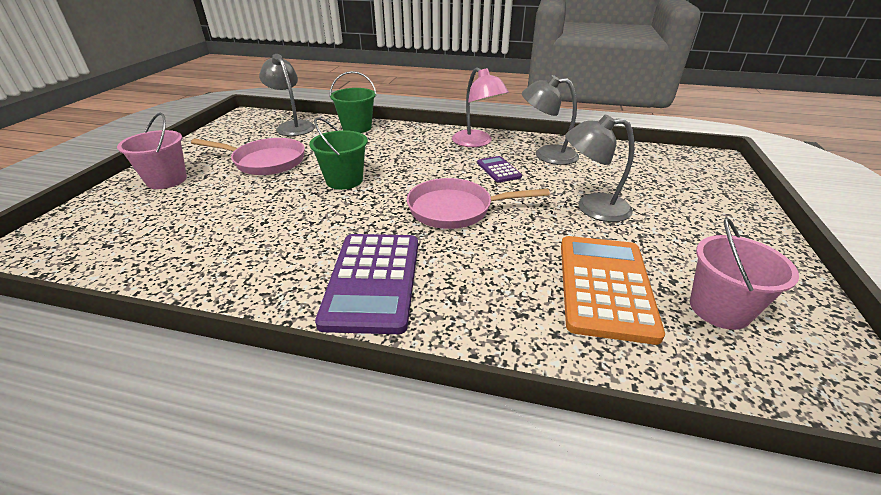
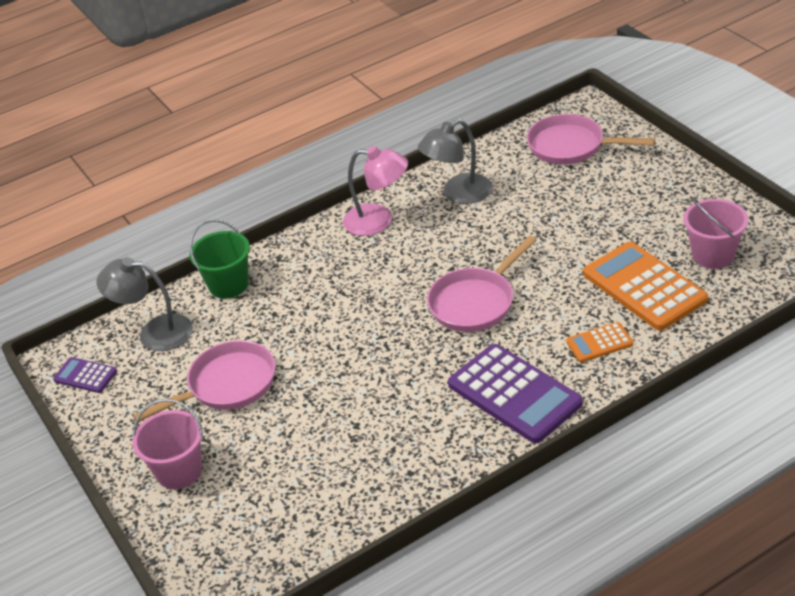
camera: 40 degrees left, 5 degrees up
(344, 180) = (341, 345): green bucket -> none
(497, 298) = (599, 343): none -> orange calculator
(498, 170) = (446, 239): purple calculator -> purple calculator (85, 375)
(592, 207) = (562, 228): grey lamp -> none
(671, 171) = (571, 146): none -> pink pan

